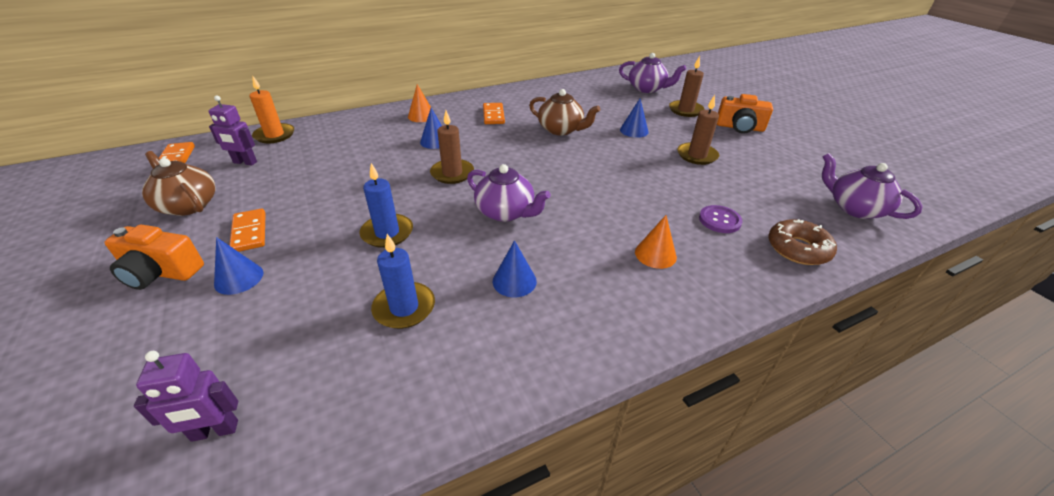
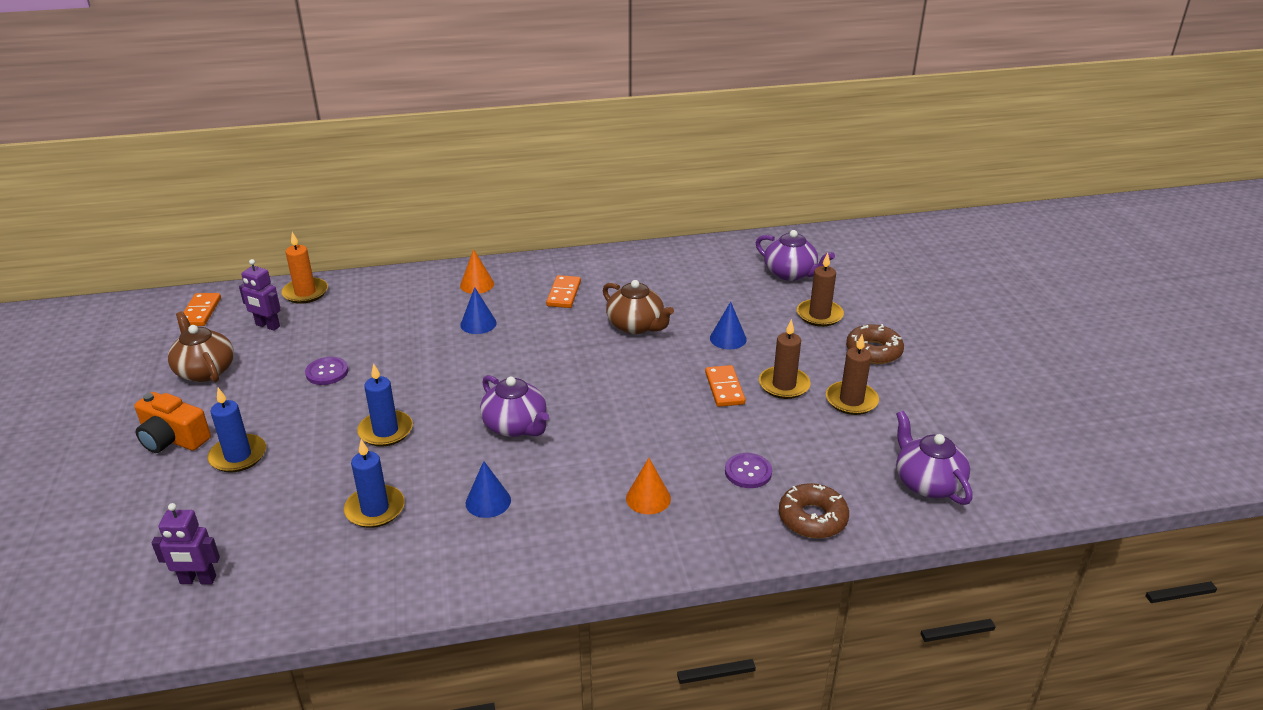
camera: 15 degrees right, 5 degrees down
(239, 278) = (238, 456): blue cone -> blue candle
(250, 232) = (256, 410): orange domino -> orange domino (724, 388)
(313, 192) = (327, 372): none -> purple button
(452, 173) = (479, 370): brown candle -> brown candle (851, 400)
(739, 127) = (873, 351): orange camera -> brown donut

